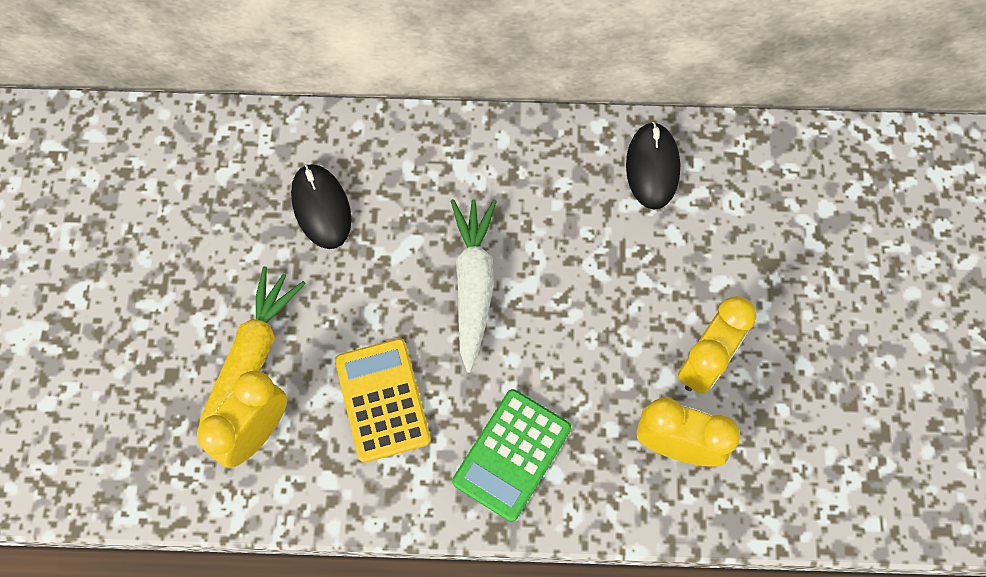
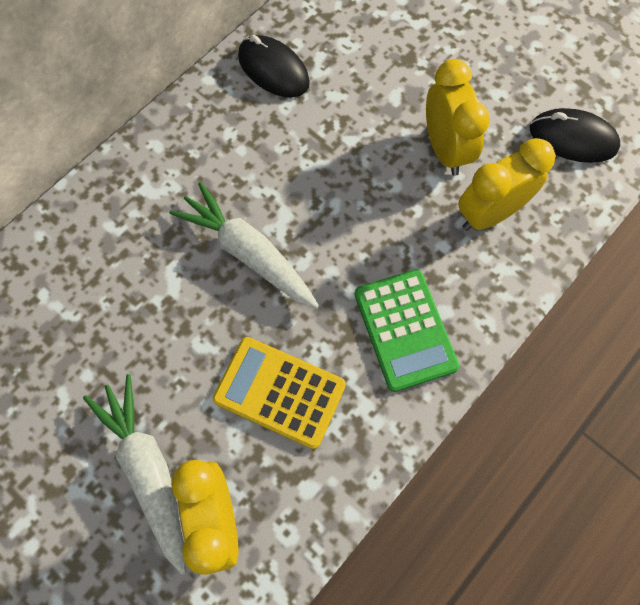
camera: 50 degrees left, 0 degrees up
(250, 356) = (148, 471): yellow carrot -> white carrot
(321, 208) = (78, 315): black mouse -> black mouse (572, 139)

